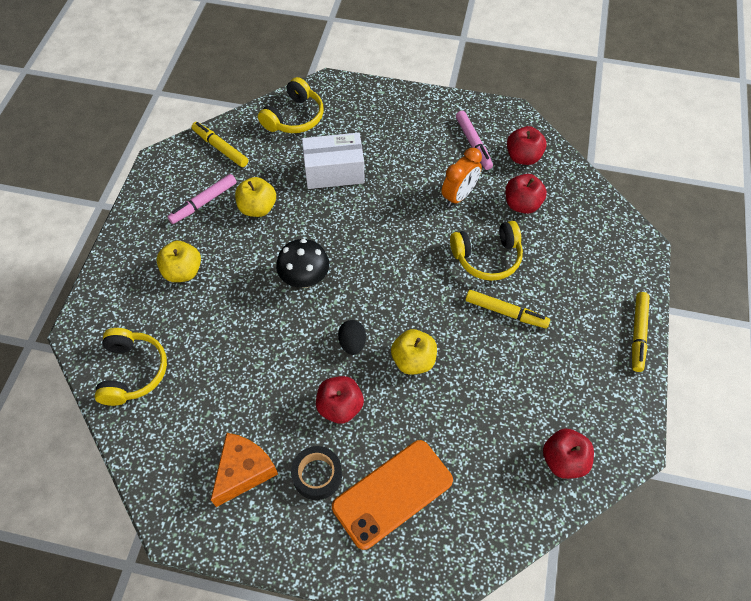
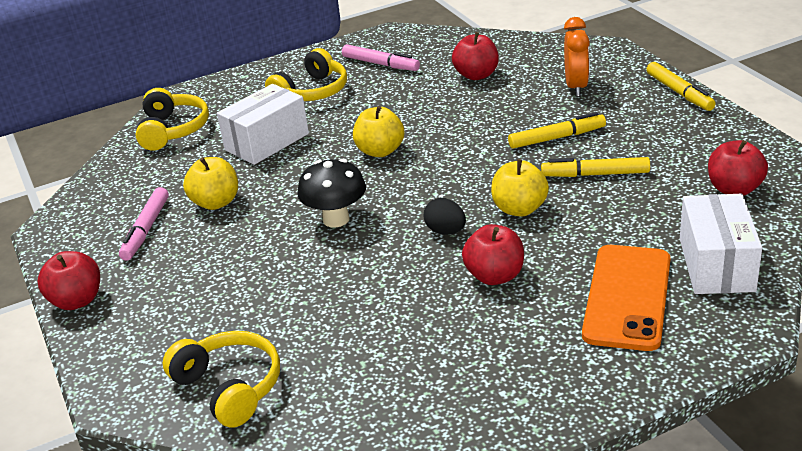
camera: 35 degrees left, 25 degrees down
(183, 271) = (189, 286): yellow apple -> yellow apple (380, 151)
(220, 148) = (114, 186): yellow marker -> yellow marker (595, 174)
(244, 471) = (462, 377): orange cheese -> none
(317, 475) = (540, 331): black tape -> none
(459, 196) = (412, 97): orange clock -> orange clock (576, 87)
(474, 515) = (716, 264): none -> white box
(487, 257) = (492, 117): yellow headphones -> yellow headphones (312, 92)
(523, 157) = (437, 51): red apple -> red apple (77, 301)

